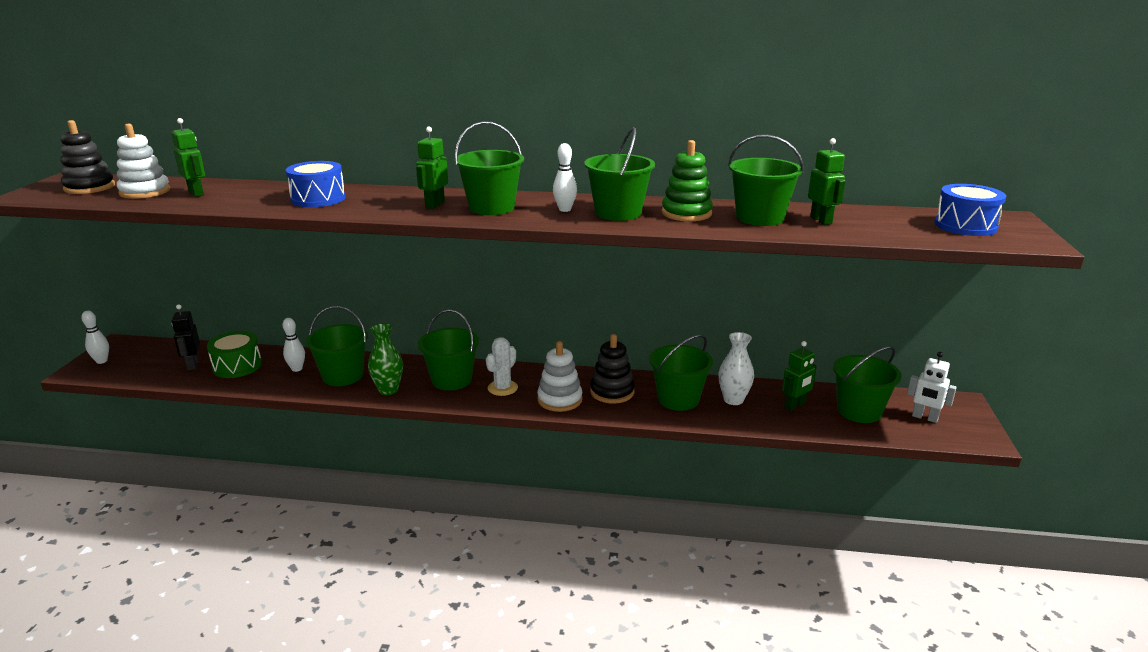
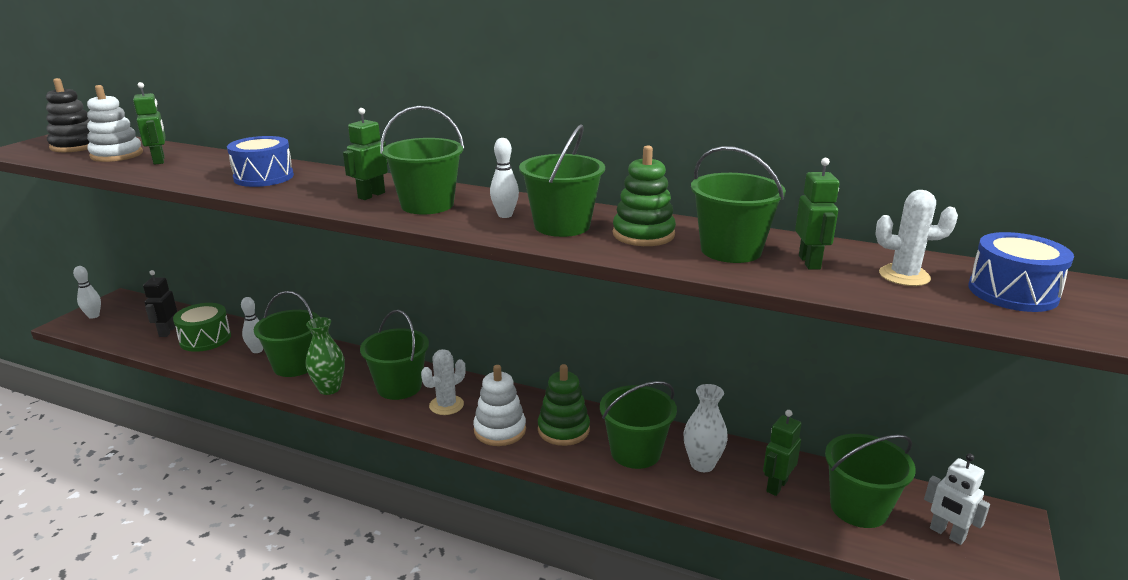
camera: 15 degrees right, 0 degrees up
(612, 392) = (563, 430): black stacking toy -> green stacking toy
(795, 406) = (776, 486): green robot -> green robot turned 150 degrees clockwise
(890, 223) = (904, 276): none -> white cactus

